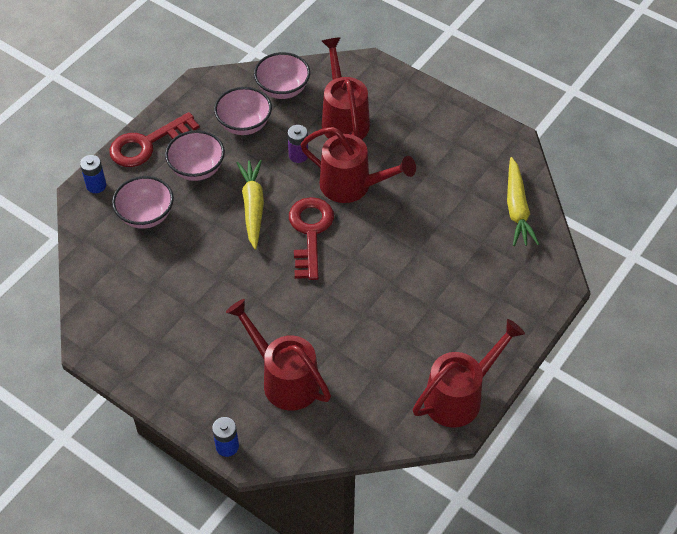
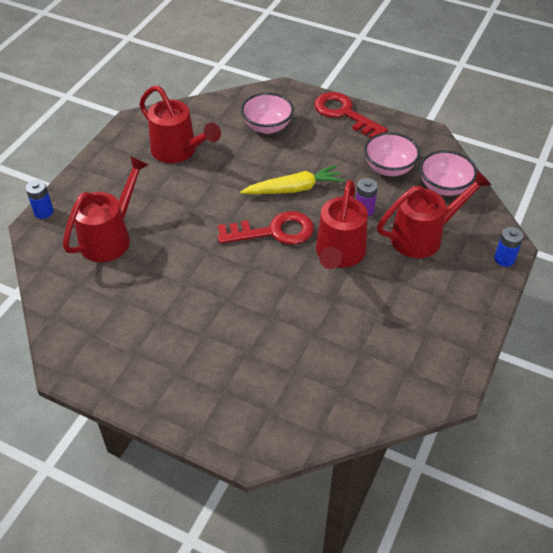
camera: 80 degrees right, 5 degrees down
(96, 185) = (291, 94): blue battery -> blue battery (504, 259)
(197, 169) = (326, 147): pink bowl -> none
(460, 396) = (98, 369): red watering can -> red watering can (178, 151)
(517, 208) = (348, 400): yellow carrot -> none

